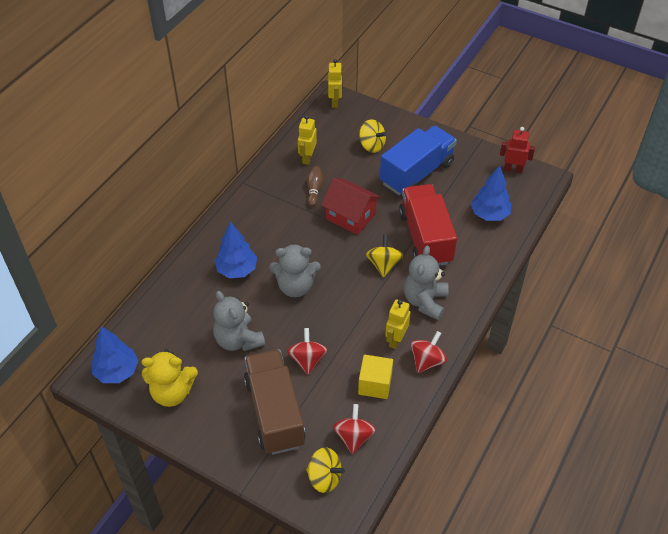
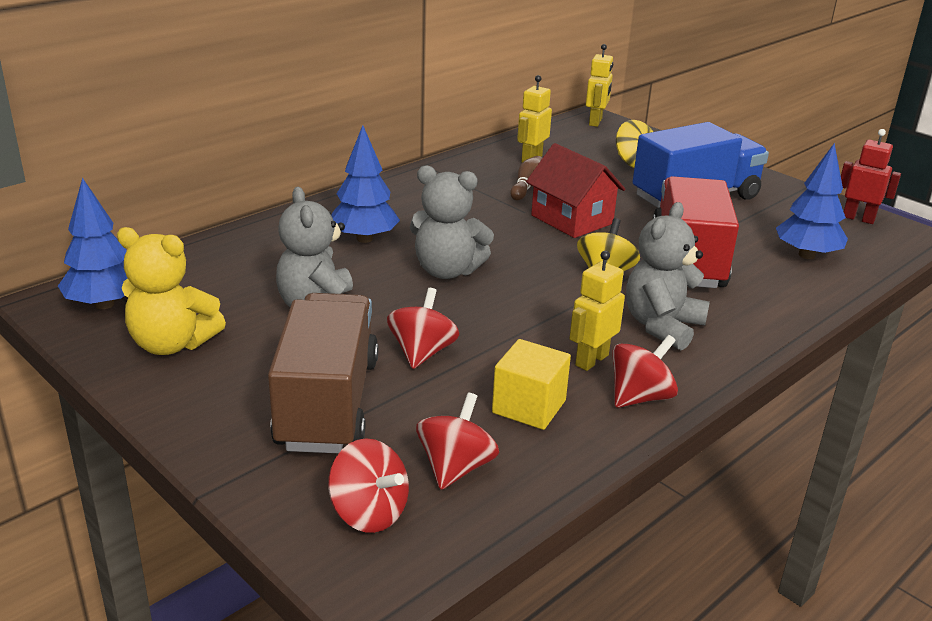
camera: 15 degrees right, 20 degrees down
(324, 478) = (369, 513): yellow spinning top -> red spinning top

